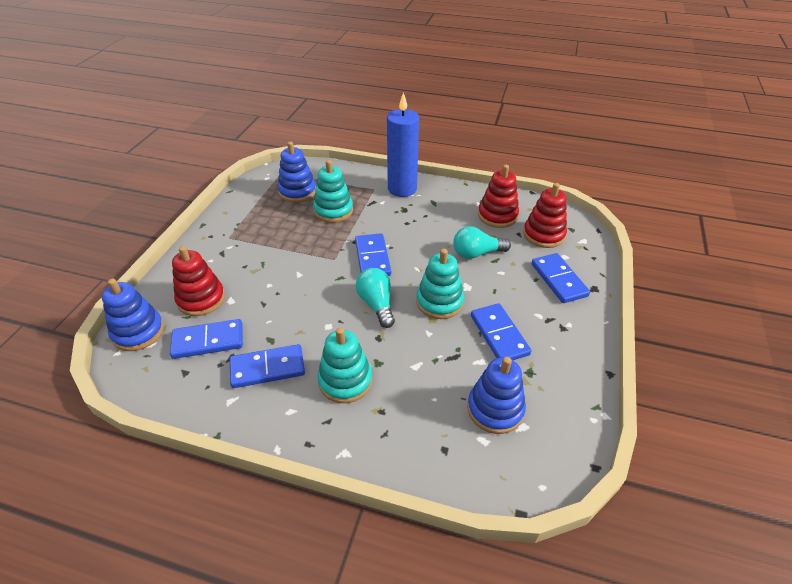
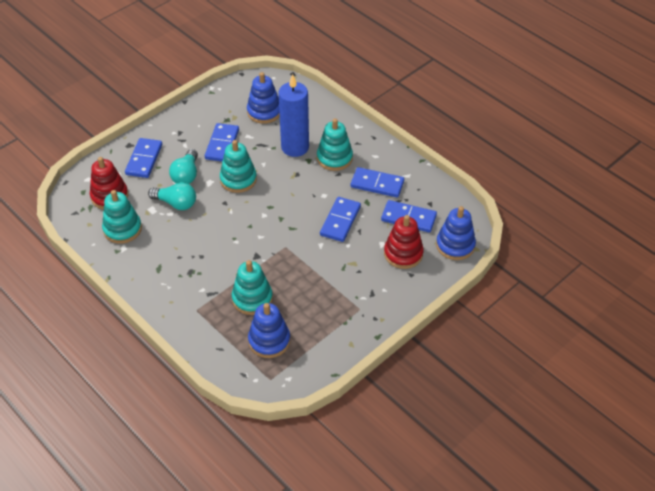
camera: 150 degrees left, 5 degrees up
(372, 258) = (255, 234): blue domino -> blue domino (340, 221)
(376, 304) = (281, 196): turquoise light bulb -> turquoise light bulb (186, 175)
(402, 189) = (171, 297): blue candle -> blue candle (295, 147)
(497, 216) = (122, 229): red stacking toy -> turquoise stacking toy

